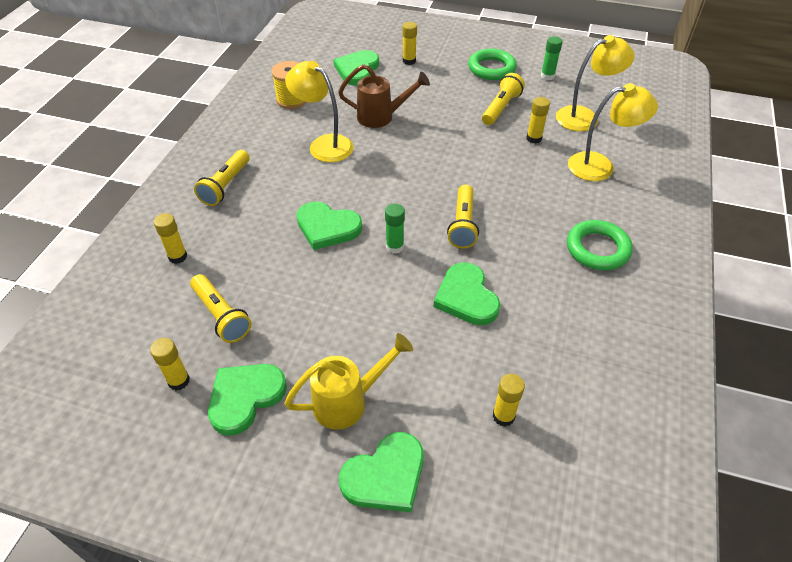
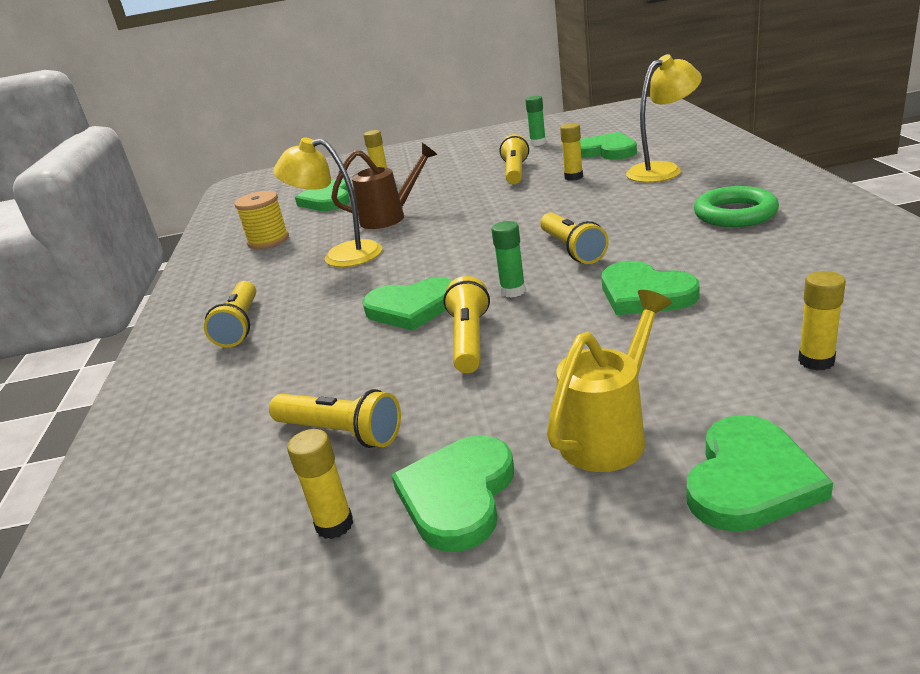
camera: 20 degrees left, 20 degrees down
(178, 257) = (222, 406): yellow glue stick -> none
(337, 278) = (469, 340): none -> yellow flashlight
(491, 68) = (476, 156): green ring -> none
(585, 117) = (606, 151): yellow lamp -> green heart

